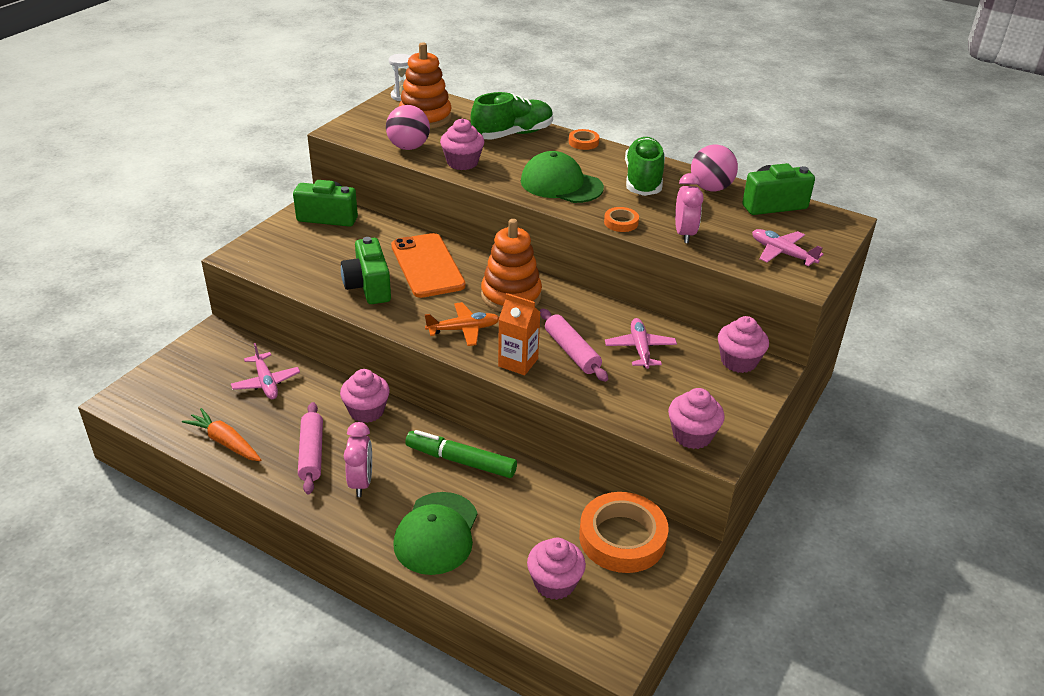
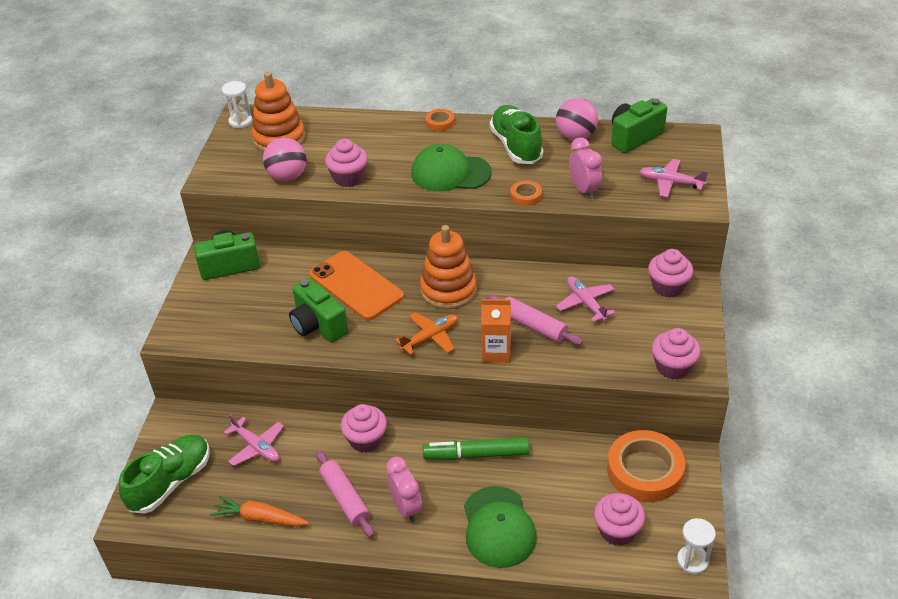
camera: 20 degrees left, 5 degrees up
(512, 134) = (372, 133): green shoe -> green shoe (170, 482)
(616, 644) = (692, 561): none -> white hourglass

